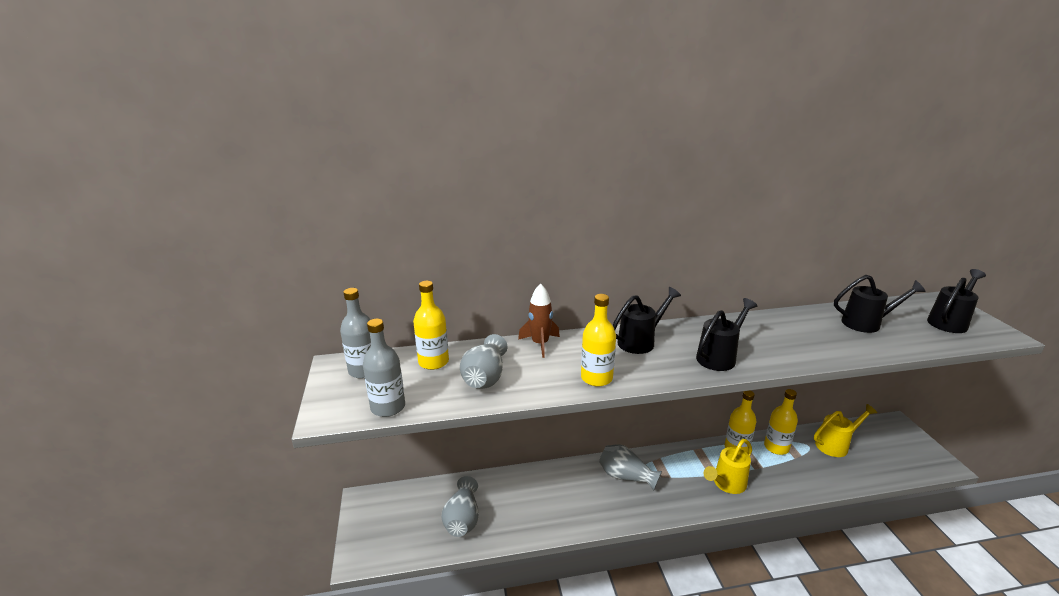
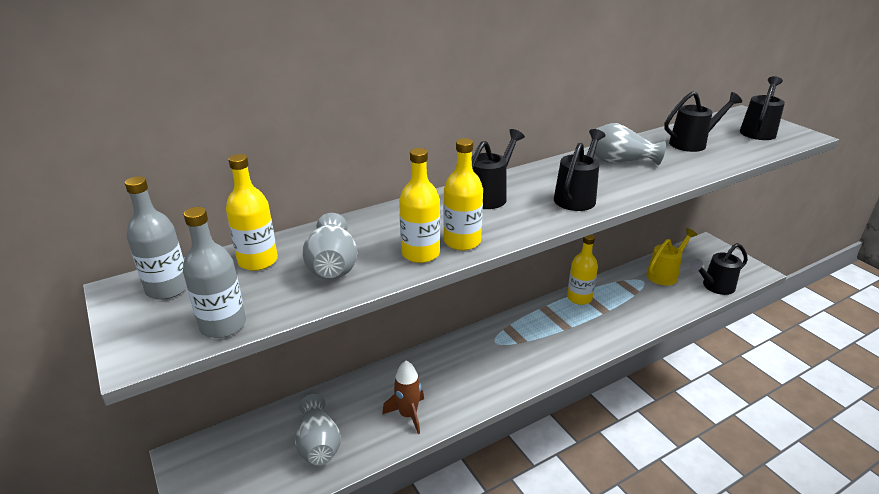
camera: 20 degrees left, 5 degrees up
(540, 344) = (380, 217): brown rocket -> brown rocket (408, 415)
(626, 476) = (482, 352): grey vase -> grey vase (620, 161)
(726, 484) = (583, 334): yellow watering can -> none
(776, 447) = (614, 288): yellow bottle -> yellow bottle (420, 253)
(887, 469) = (715, 286): none -> black watering can

